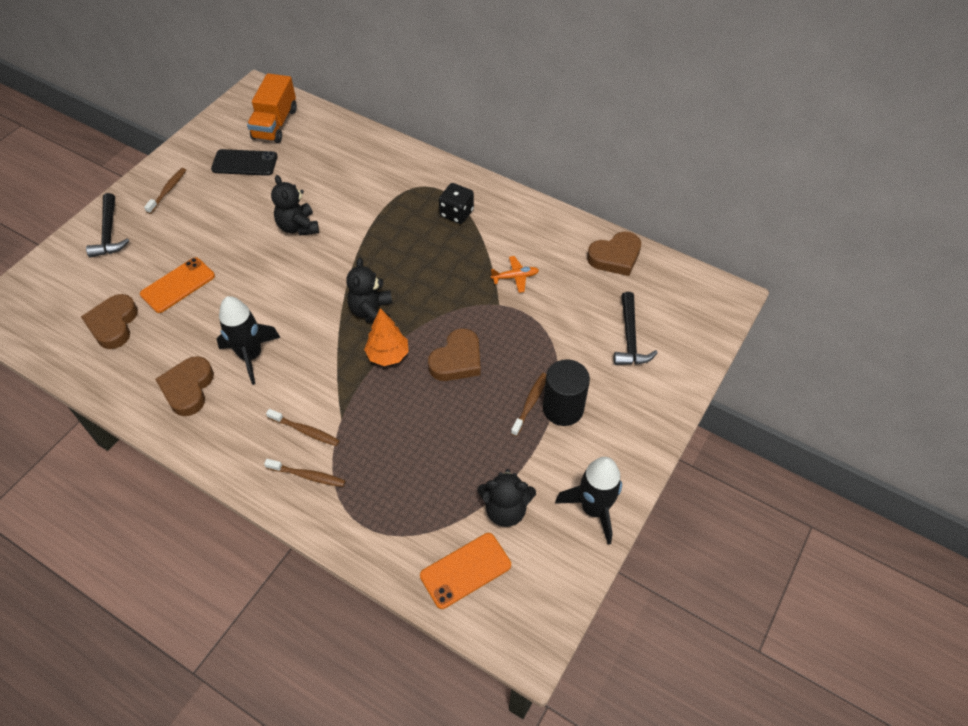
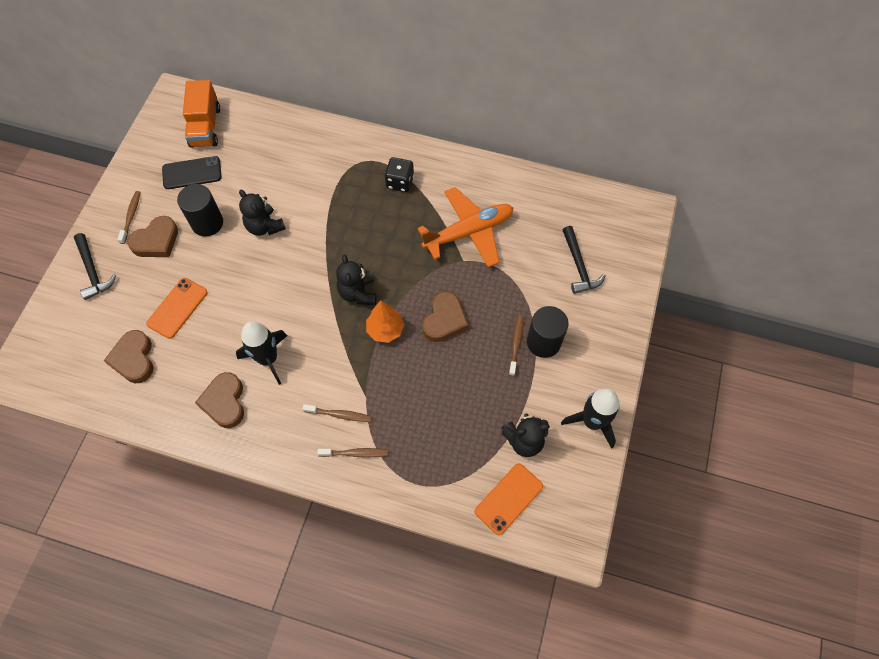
camera: 15 degrees left, 10 degrees up
(241, 212) = (207, 223): none -> black cylinder
(515, 277) = (469, 232): orange plane -> orange plane, size x2.35
(615, 257) = (546, 194): brown heart -> brown heart (156, 241)

